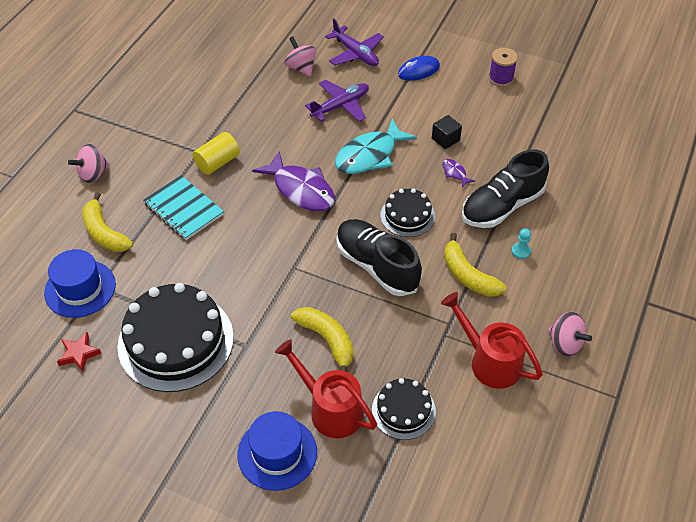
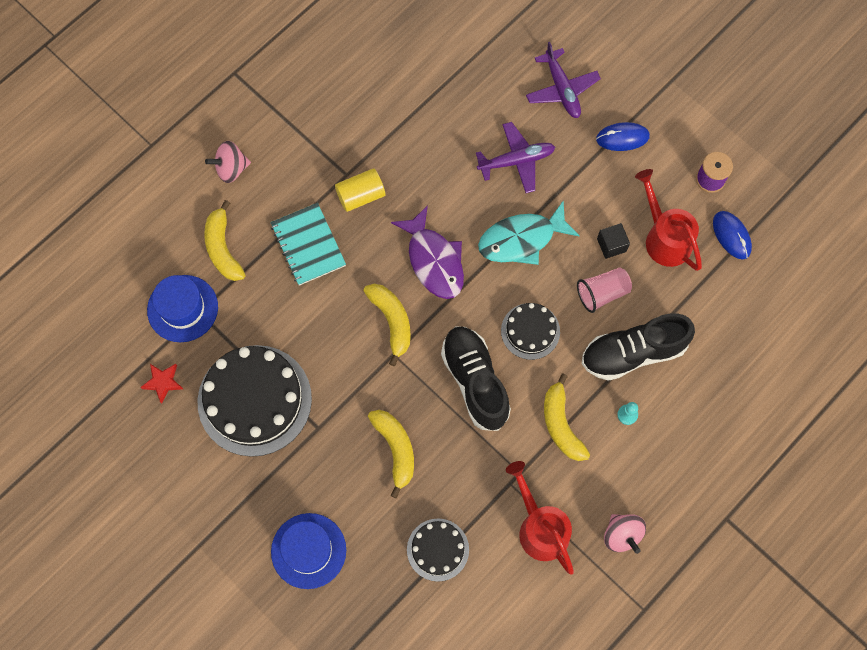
camera: 20 degrees right, 20 degrees up
(282, 243) = (392, 321): none -> yellow banana
(301, 68) = (493, 91): pink spinning top -> none
(329, 409) = (371, 523): red watering can -> red watering can (664, 237)
(455, 173) = (602, 293): purple fish -> pink cup
(537, 108) = (731, 236): none -> blue mouse

